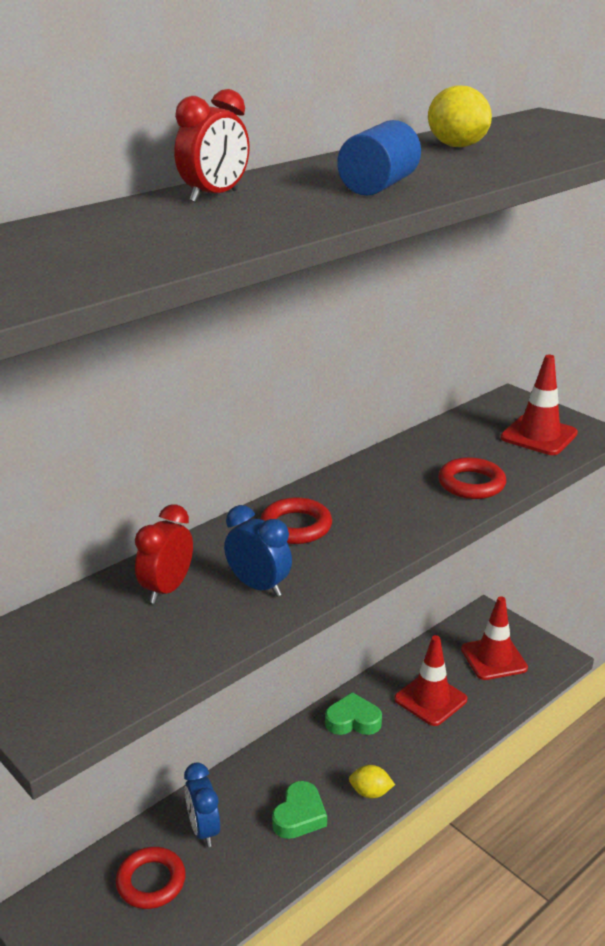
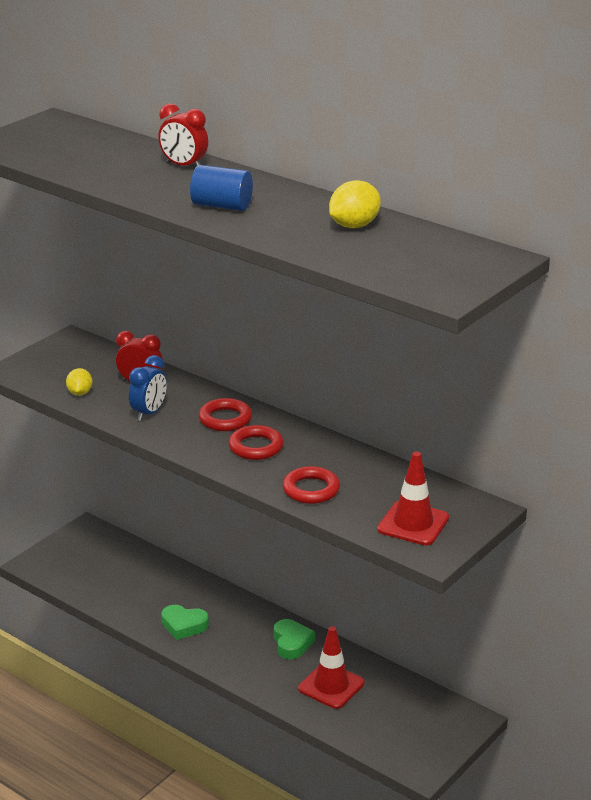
camera: 80 degrees right, 0 degrees up
(151, 881) = (116, 569): red ring -> red ring (256, 447)
(203, 830) = (163, 583): blue clock -> none
(370, 792) = (213, 659): yellow lemon -> yellow lemon (80, 393)
(493, 659) = (402, 725): red traffic cone -> none

